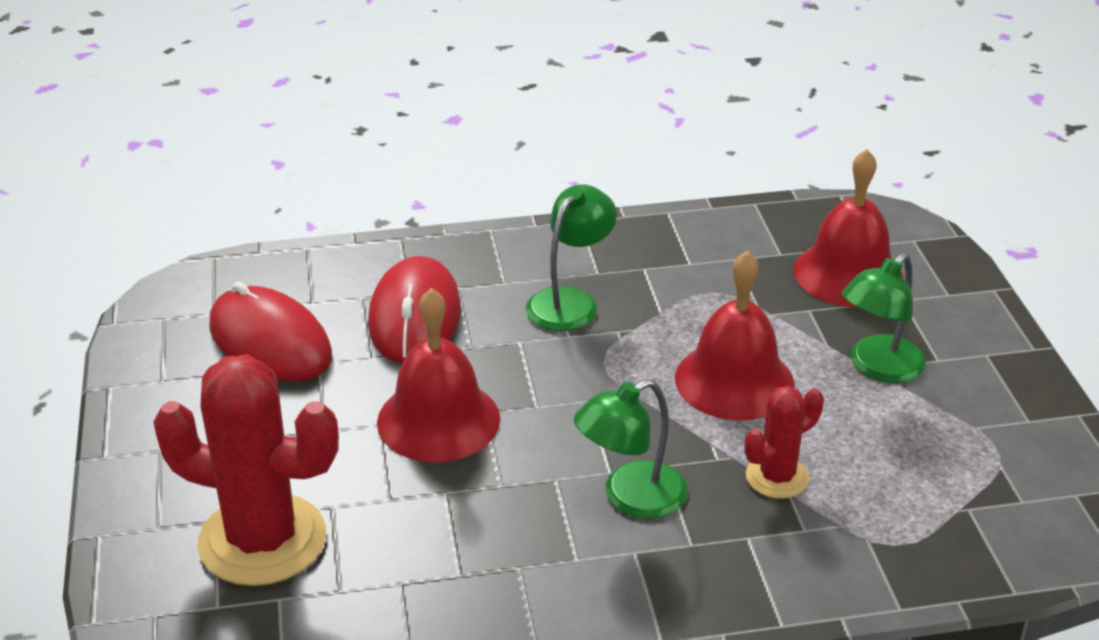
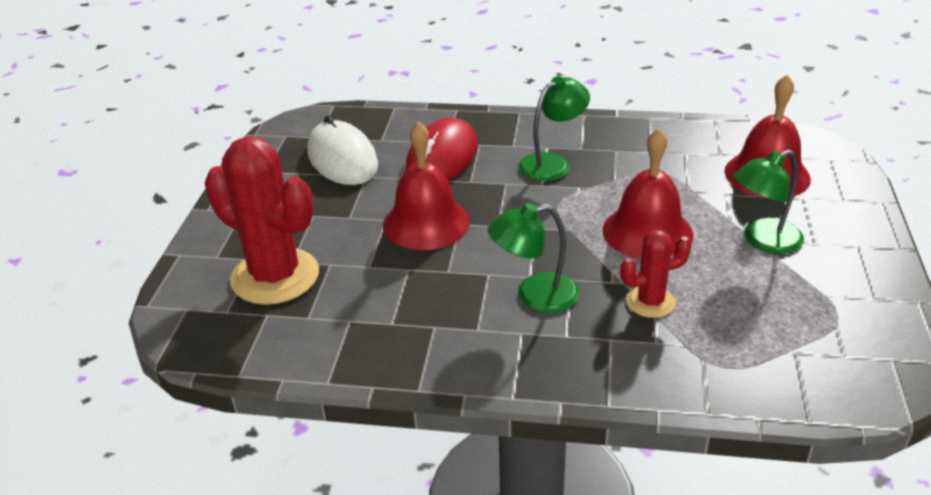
camera: 20 degrees right, 0 degrees up
(270, 342) = (342, 159): red mouse -> white mouse

